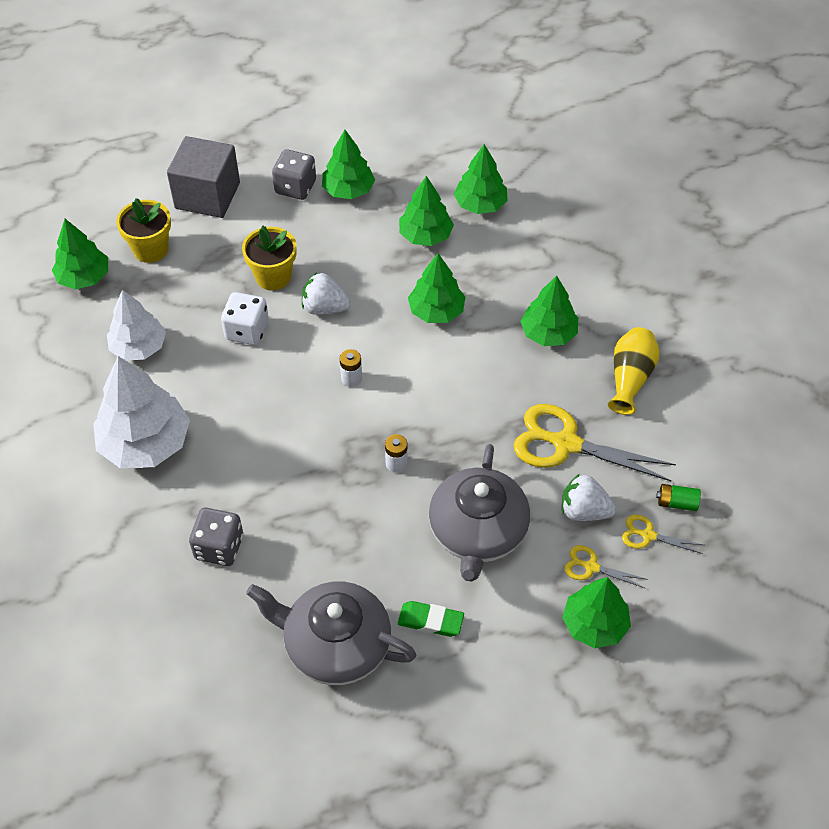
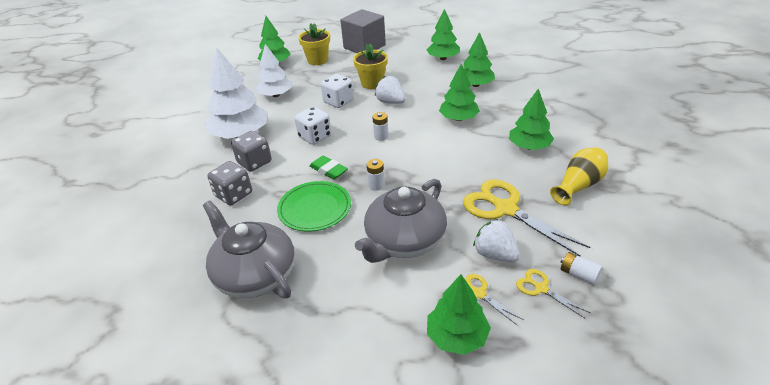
camera: 30 degrees right, 15 degrees down
(259, 410) = (315, 137): none -> white dice
(295, 187) = (414, 52): grey dice -> grey dice (254, 162)
(342, 527) = (314, 208): none -> green plate
(430, 621) = (330, 284): green eraser -> green eraser (328, 170)
(480, 204) = (520, 78): green tree -> none
(676, 503) = (578, 274): green battery -> white battery

